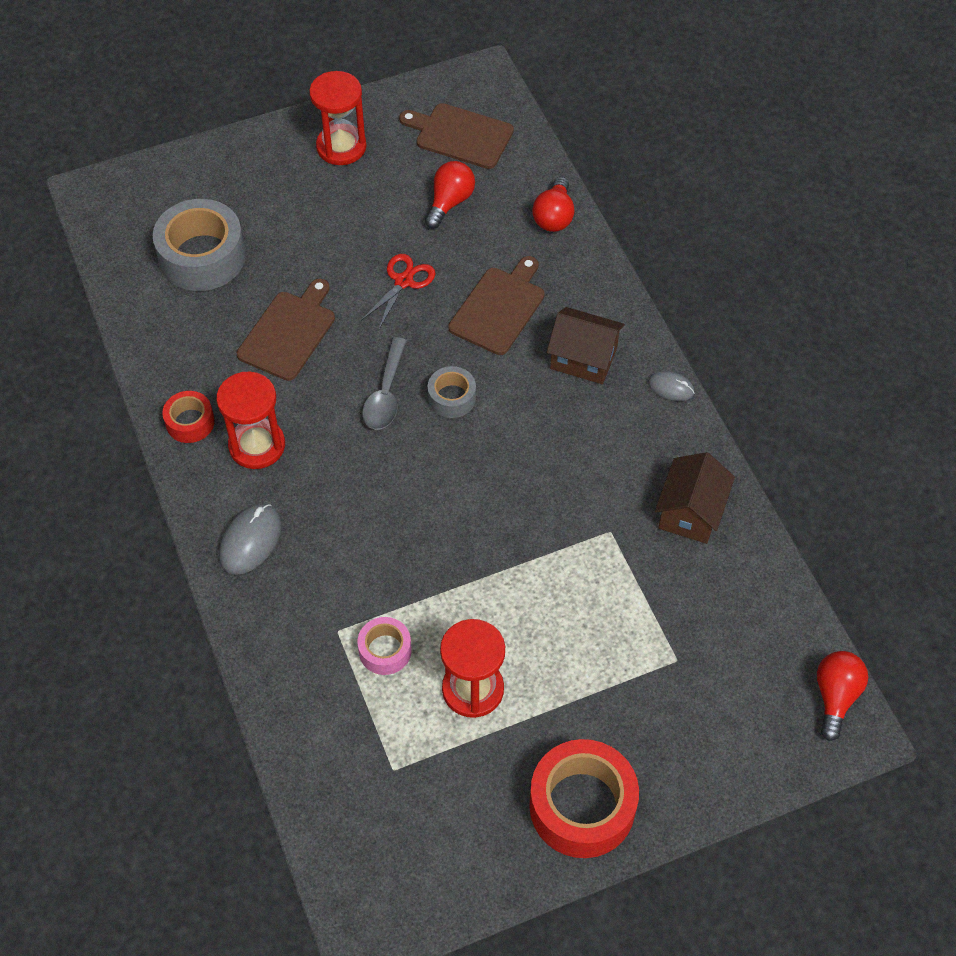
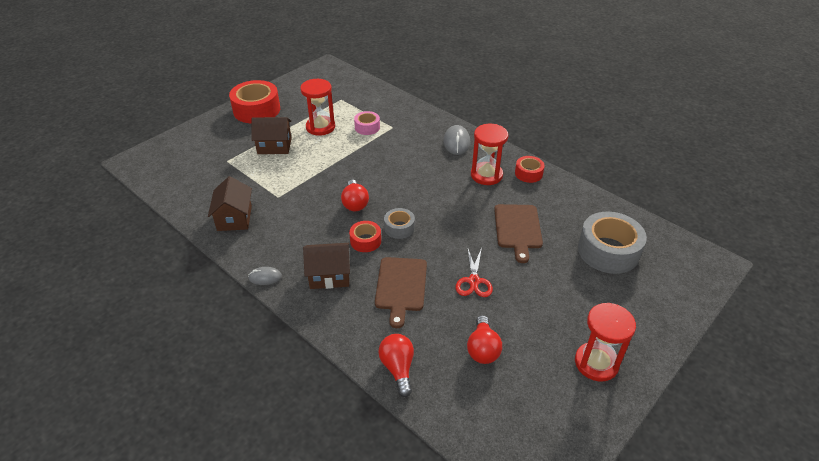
camera: 155 degrees right, 15 degrees down
(385, 394) = (438, 217): grey spoon -> none
(460, 135) = (515, 413): brown cutting board -> none
(511, 394) = (365, 241): none -> red tape
(579, 667) = (274, 146): none -> brown house
(835, 696) = (142, 170): red light bulb -> red light bulb (355, 203)

